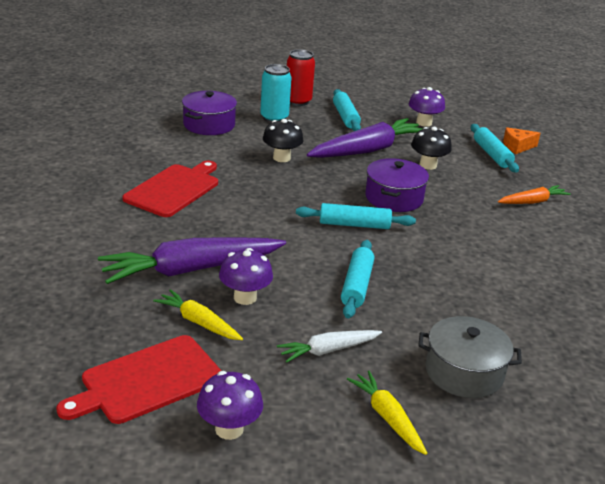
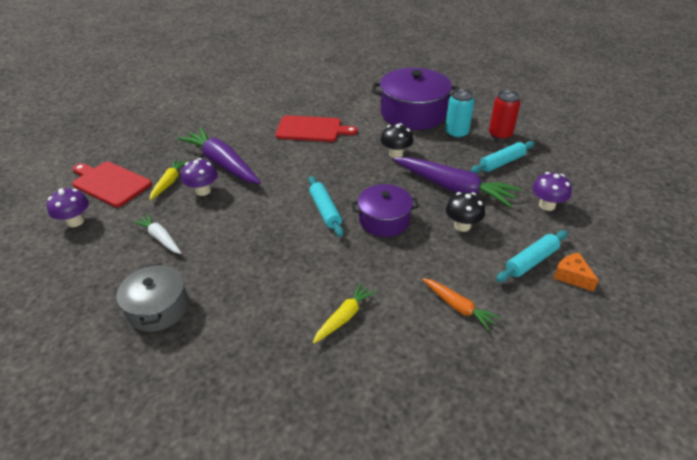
camera: 70 degrees right, 10 degrees up
(209, 125) = (413, 113): purple pot -> purple pot, size x1.67
(357, 286) = (242, 232): turquoise rolling pin -> none
(387, 417) = (98, 280): yellow carrot -> yellow carrot (344, 317)

